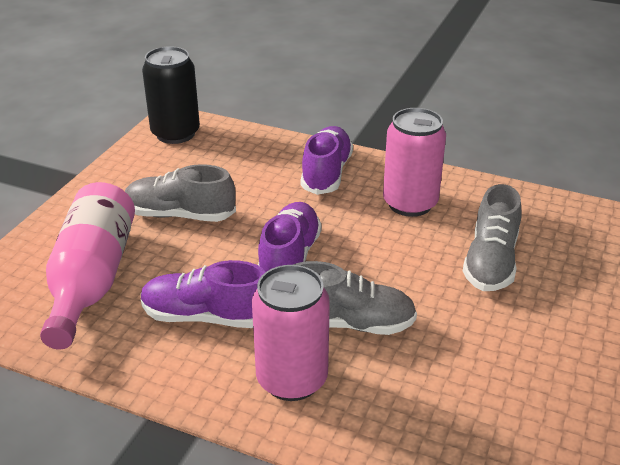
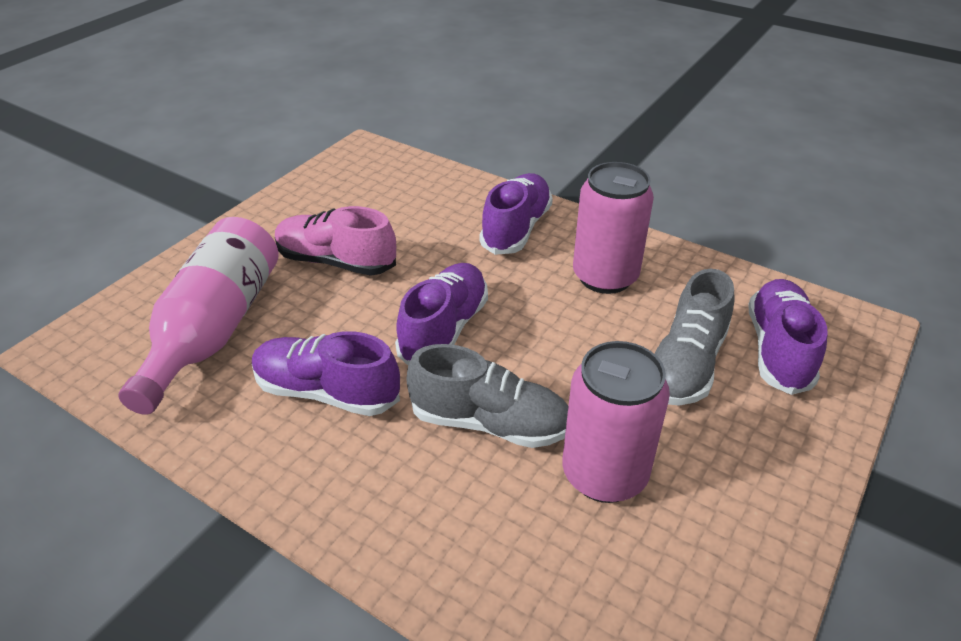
camera: 10 degrees right, 5 degrees up
(175, 134) = (361, 165): black can -> none
(180, 215) = (336, 262): grey shoe -> pink shoe
(292, 379) = (402, 489): pink can -> pink can (604, 474)
(558, 243) = (778, 350): none -> purple shoe

